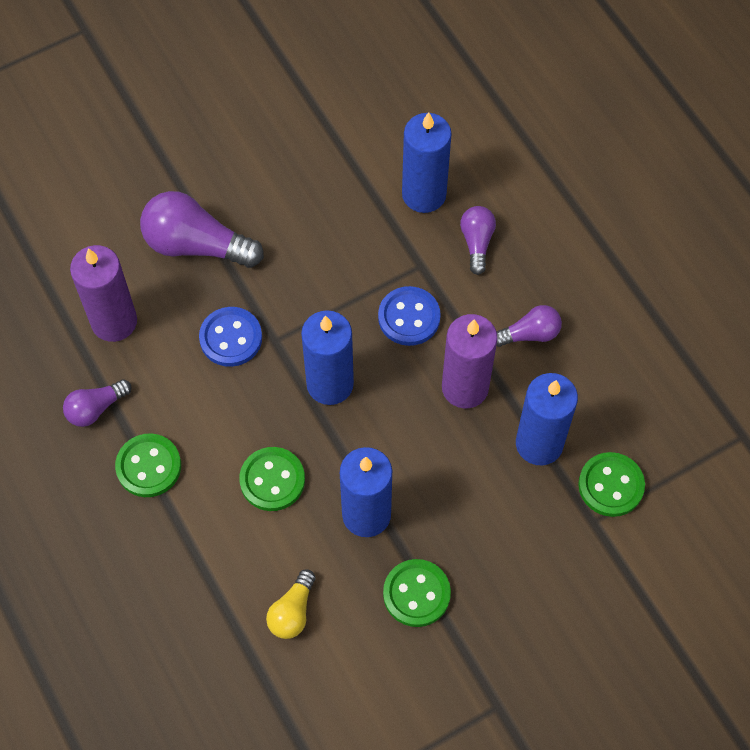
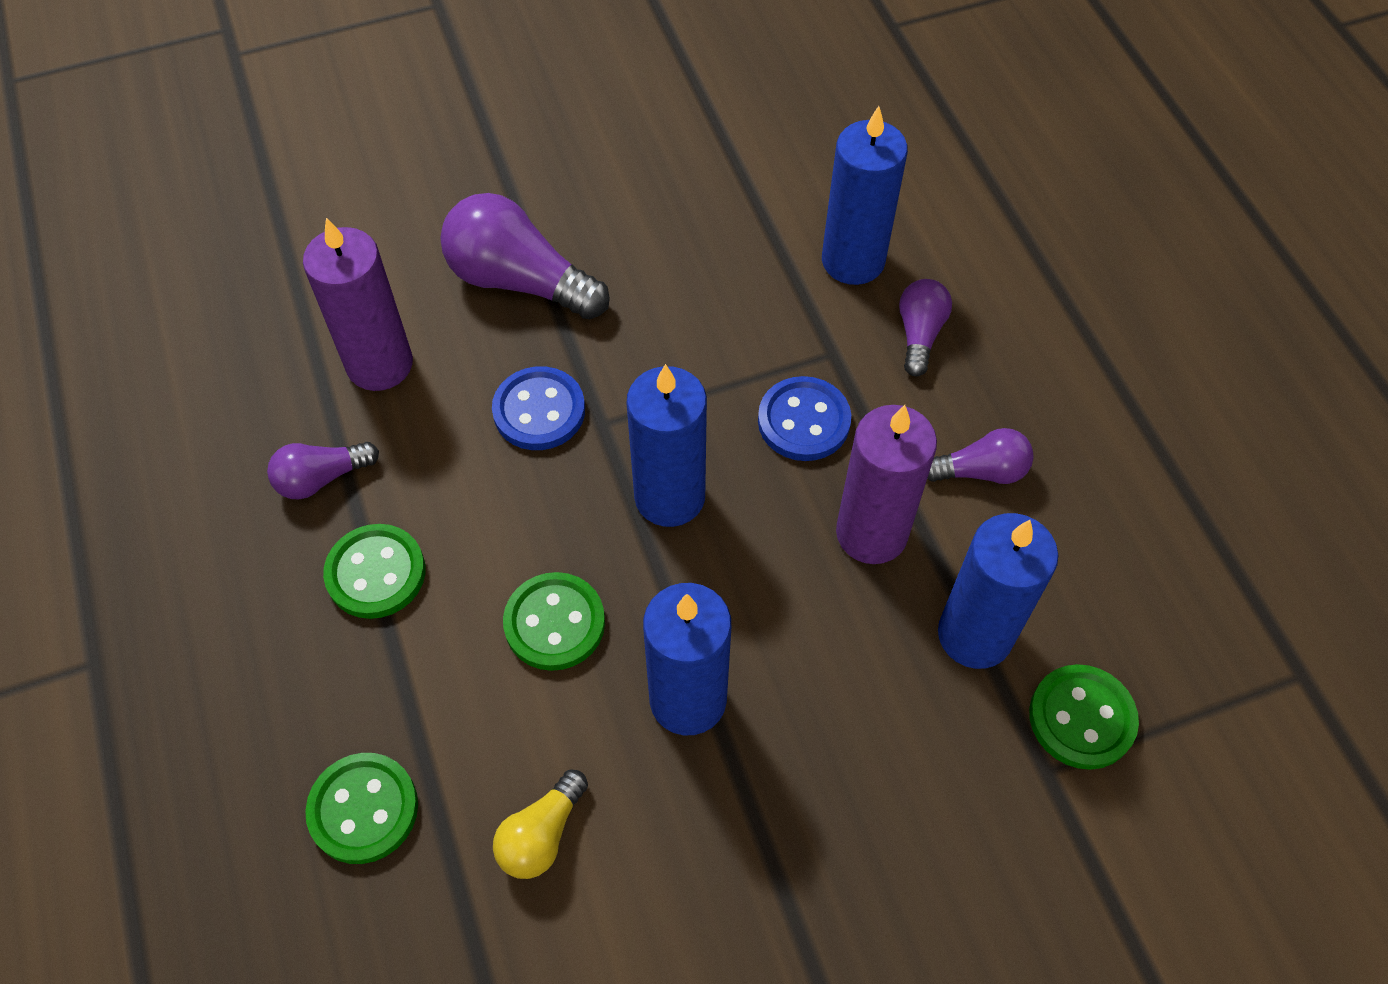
camera: 10 degrees right, 5 degrees down
(416, 594) = (744, 840): green button -> green button (363, 809)

